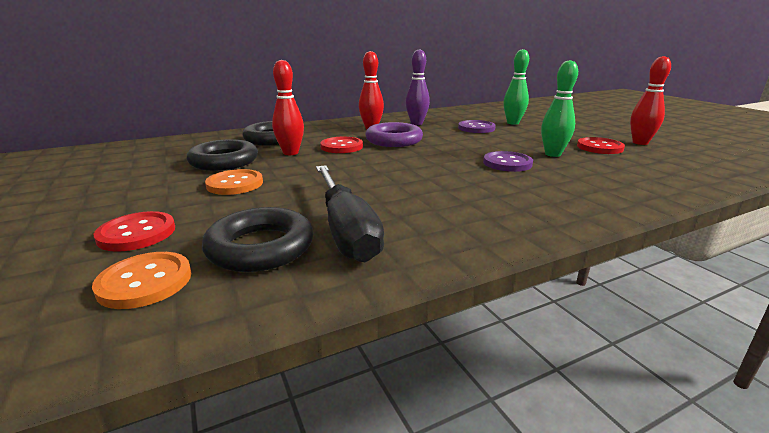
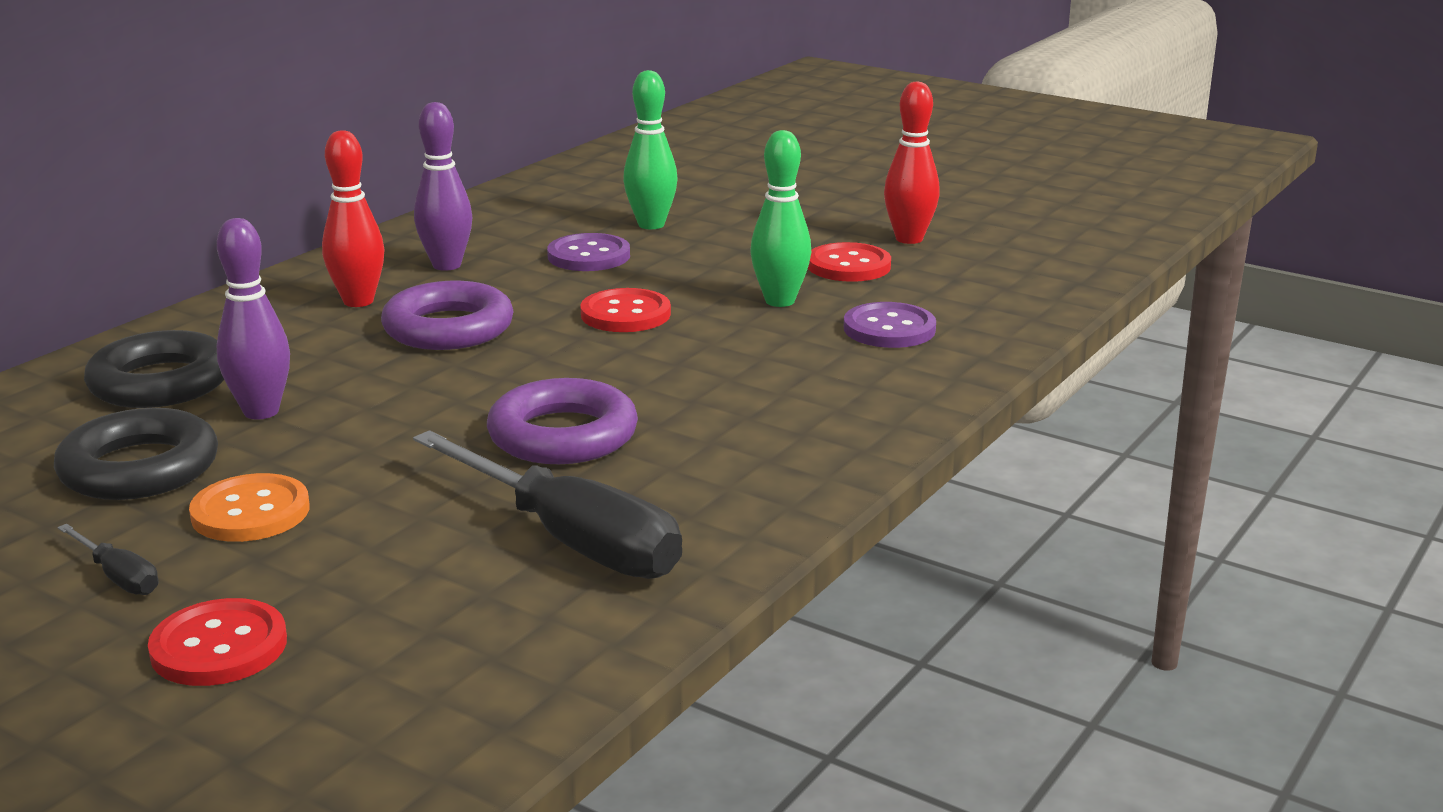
camera: 30 degrees left, 0 degrees up
(145, 282) = (366, 700): orange button -> none
(155, 195) = (118, 577): none -> black screwdriver
(261, 247) = (471, 604): black ring -> none
(290, 153) = (261, 412): red bowling pin -> purple bowling pin
(341, 147) = (354, 370): red button -> red button (625, 314)
(396, 184) = (563, 435): none -> purple ring
(507, 163) = (716, 341): purple button -> purple button (889, 329)

